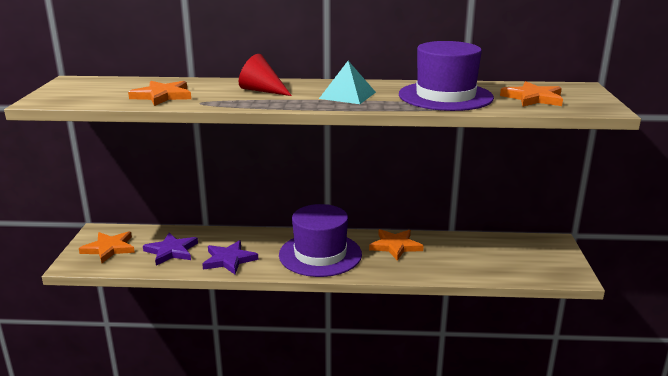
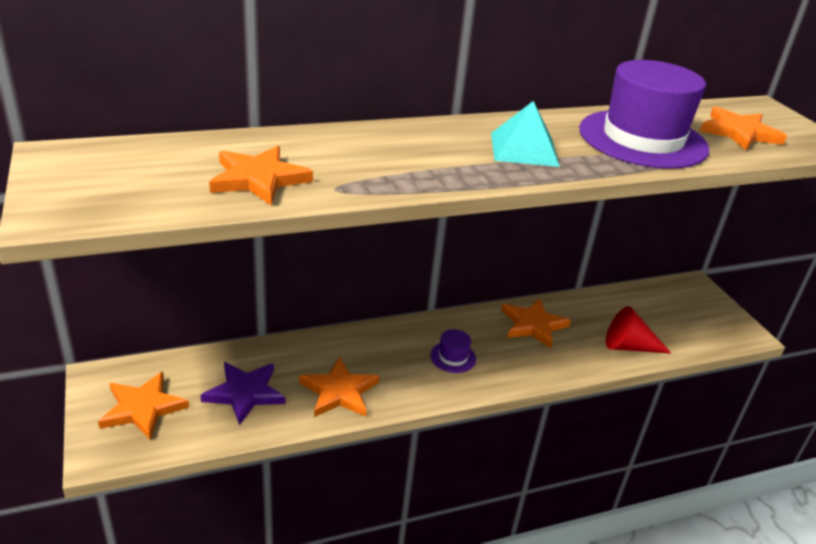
camera: 25 degrees left, 10 degrees up
(229, 260) = (339, 392): purple star -> orange star
(262, 91) = (399, 150): red cone -> red cone (629, 346)
(320, 254) = (453, 357): purple hat -> purple hat, size x0.40

